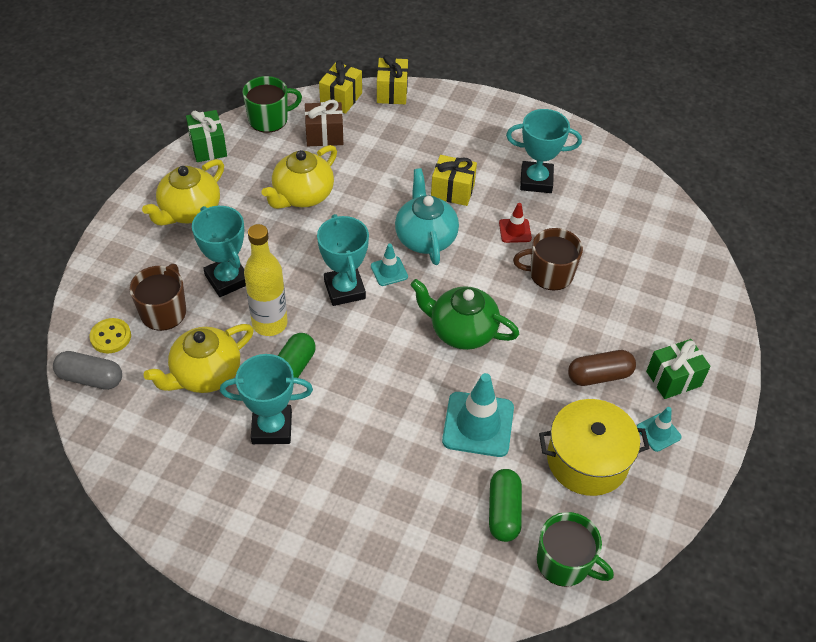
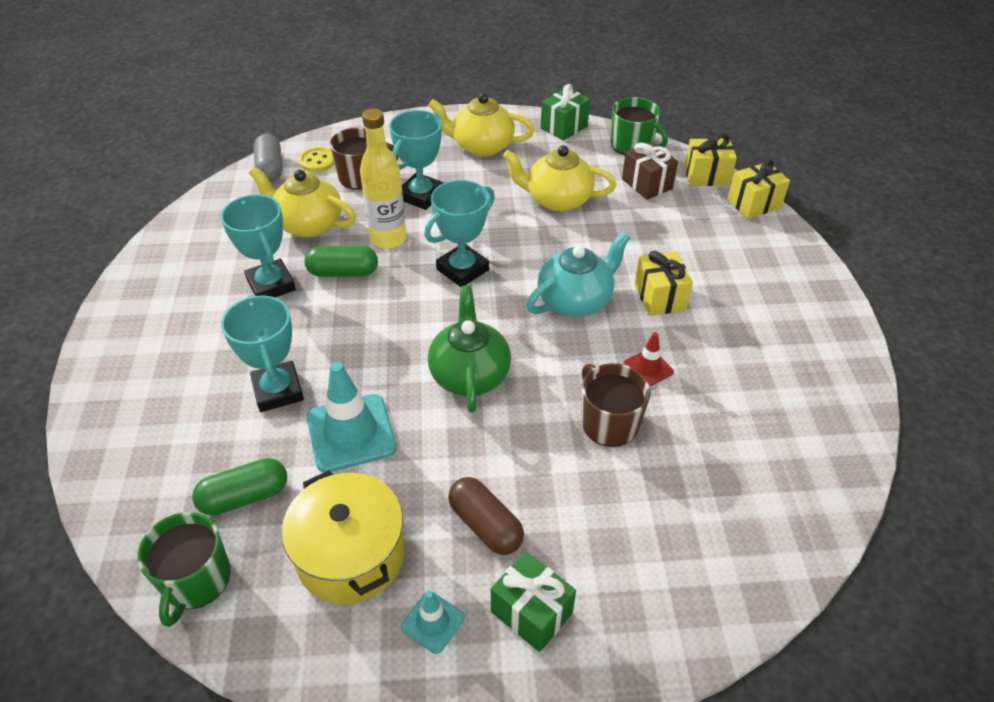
camera: 65 degrees right, 5 degrees down
(389, 271) = (509, 291): turquoise traffic cone -> none
(536, 181) = (742, 360): turquoise trophy -> turquoise trophy (278, 391)

